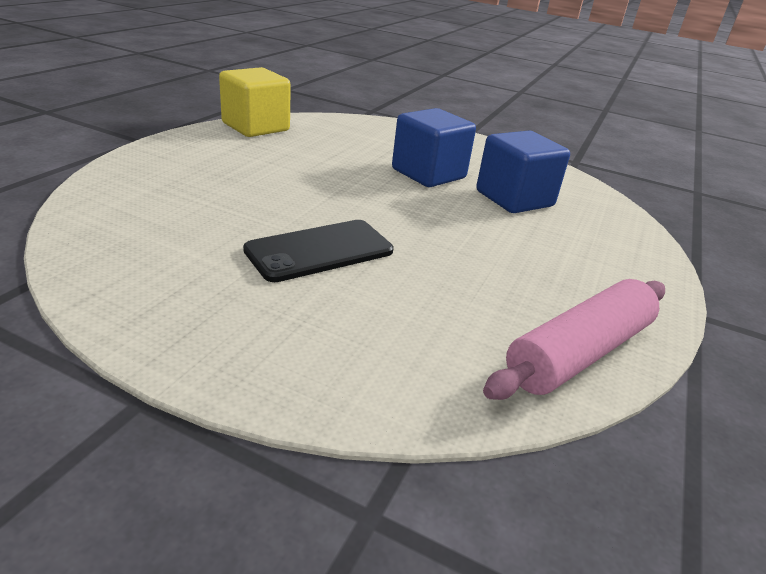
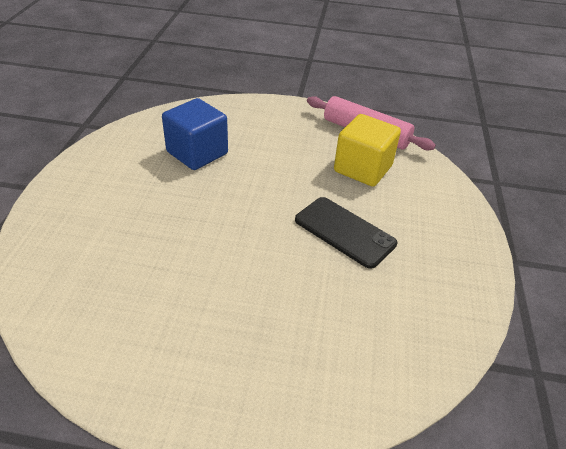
camera: 105 degrees left, 10 degrees up
(255, 127) = (96, 361): yellow cube -> yellow cube (363, 169)
(428, 174) = (172, 199): blue cube -> none

